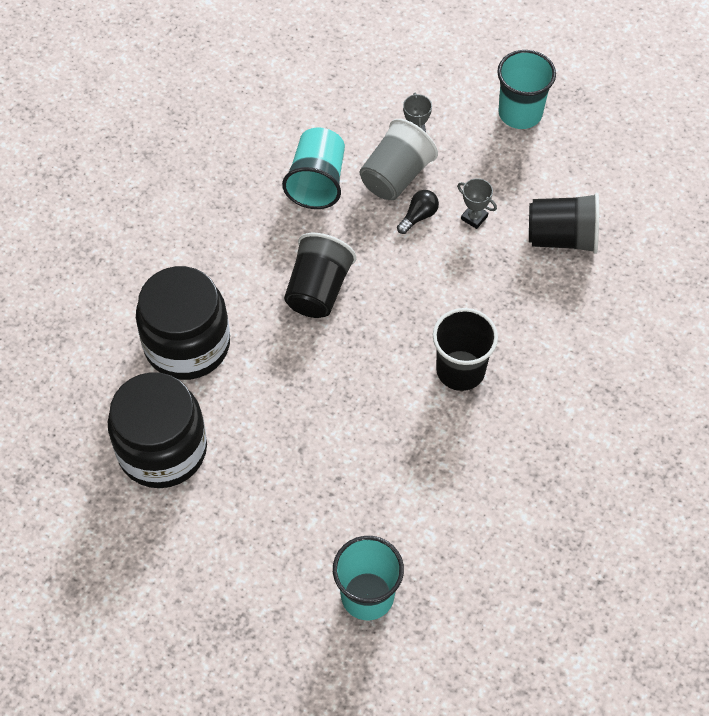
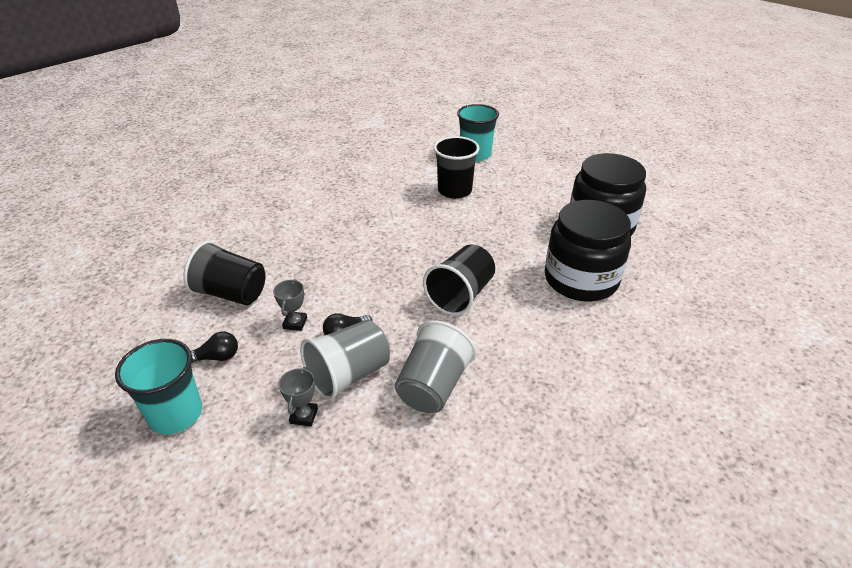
camera: 165 degrees left, 20 degrees down
(317, 182) = (433, 386): turquoise cup -> grey cup
(460, 370) = (369, 230): black cup -> black cup (454, 191)
(474, 217) = (295, 323): grey trophy -> grey trophy turned 45 degrees clockwise
(523, 167) = (217, 357): none -> black light bulb

